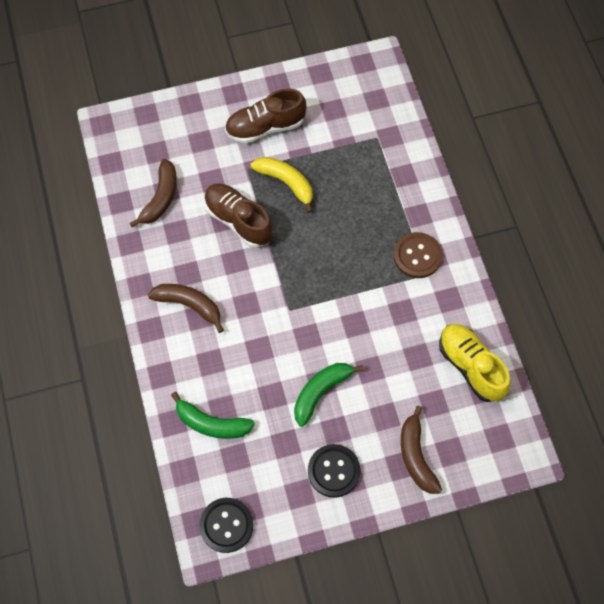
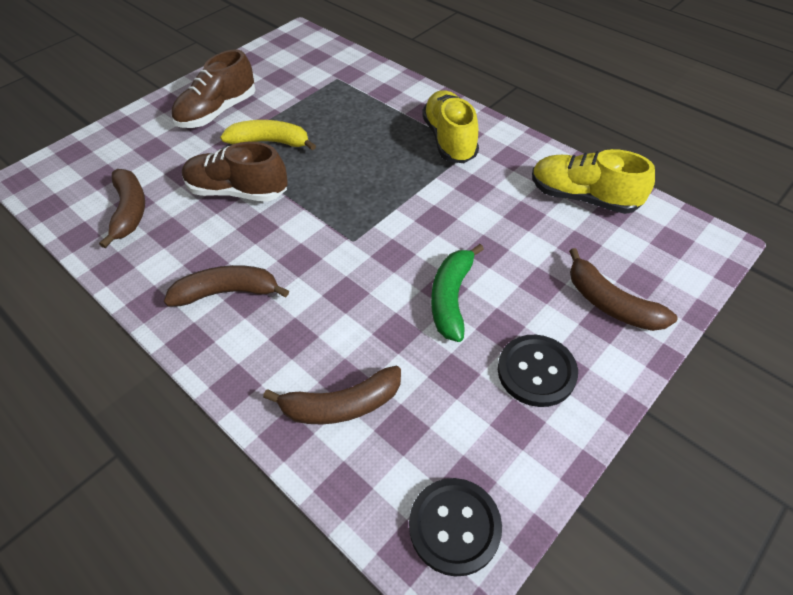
camera: 30 degrees left, 15 degrees down
(211, 423) = (341, 405): green banana -> brown banana
(417, 256) = (449, 140): brown button -> yellow shoe

